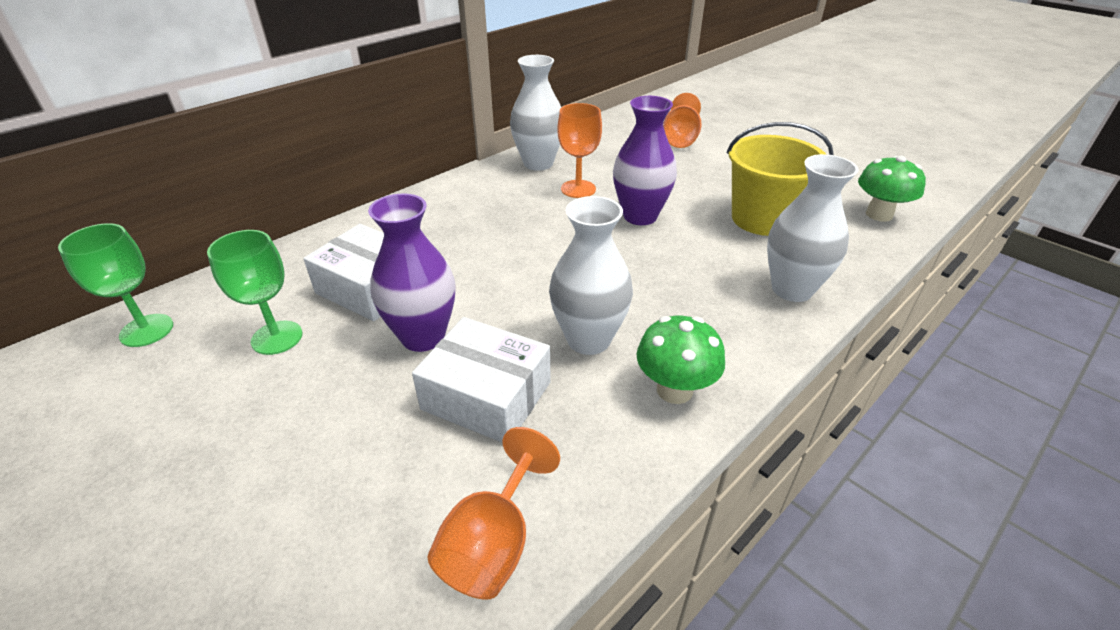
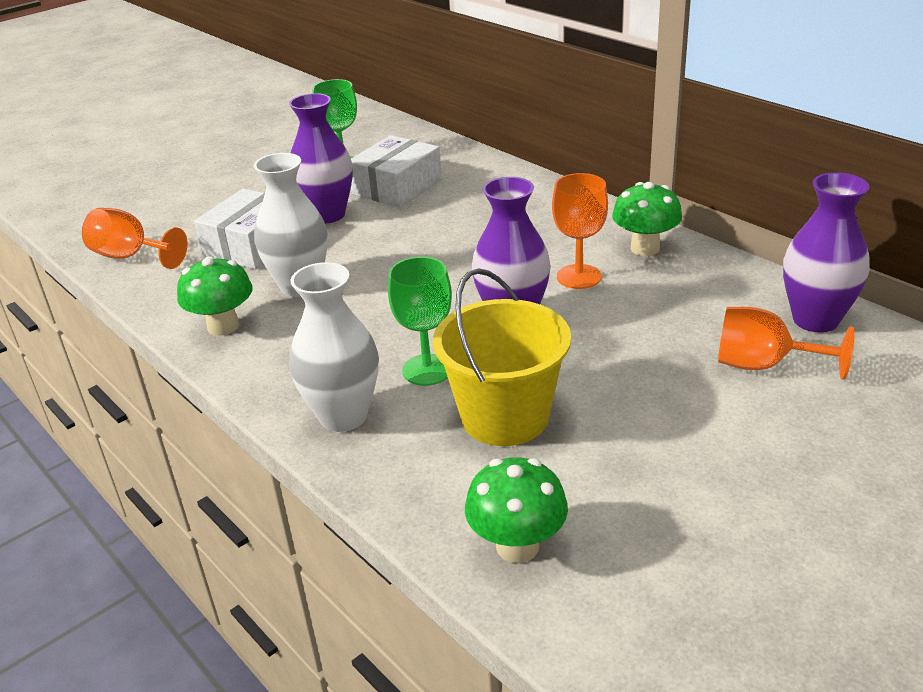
camera: 95 degrees right, 5 degrees down
(146, 330) = (363, 125): green goblet -> green goblet (427, 370)
(538, 163) = (645, 248): white vase -> green mushroom
(631, 122) = (815, 320): none -> purple vase

